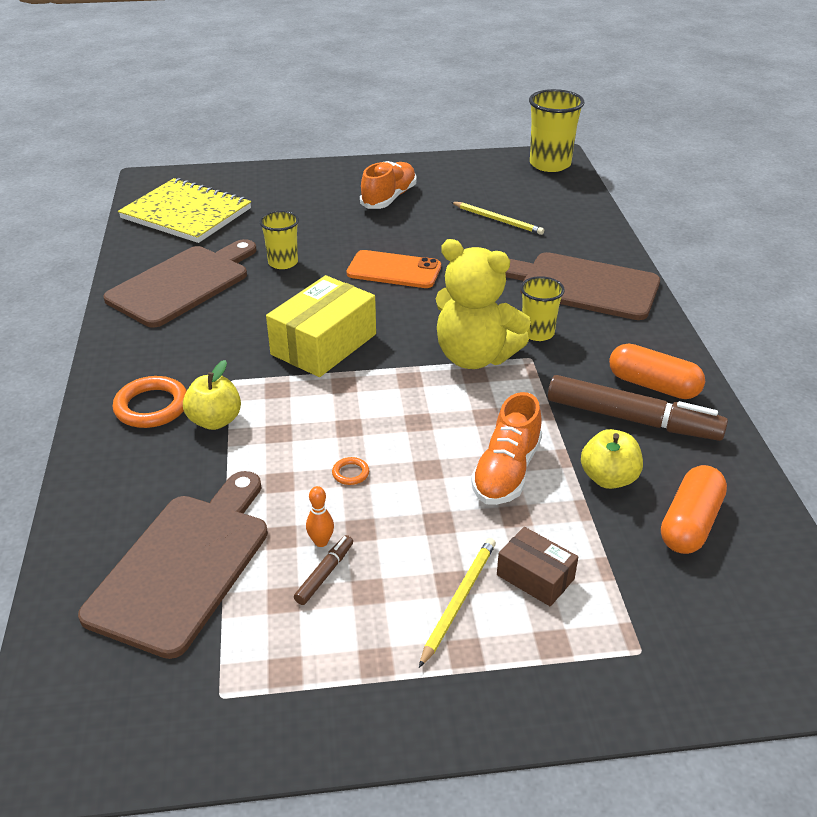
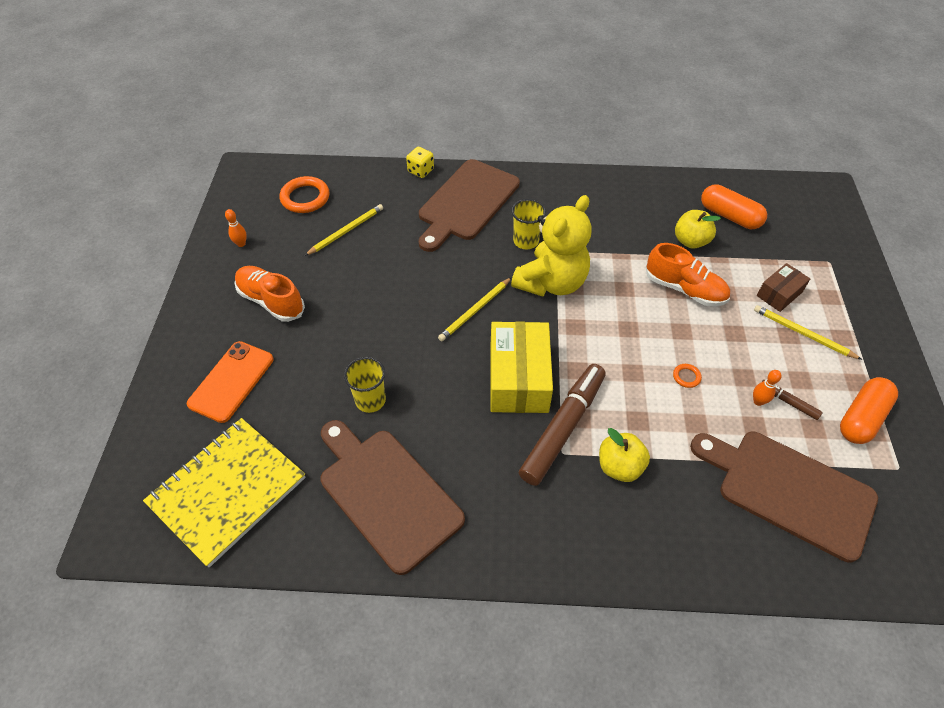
camera: 80 degrees left, 15 degrees up
(152, 406) = (596, 519): orange ring -> orange ring (305, 198)
(324, 344) = (518, 378): yellow box -> yellow box turned 45 degrees clockwise
(394, 270) = (410, 315): orange phone -> orange phone (231, 381)
(412, 308) = (475, 311): none -> yellow pencil
(455, 172) = (241, 244): none -> orange bowling pin
(550, 164) = (257, 178): yellow cup -> none
(620, 250) = (420, 171): none -> yellow dice
(632, 419) = (632, 216): brown marker -> brown marker (563, 428)
(653, 385) = (597, 197): orange capsule -> orange capsule (861, 418)

